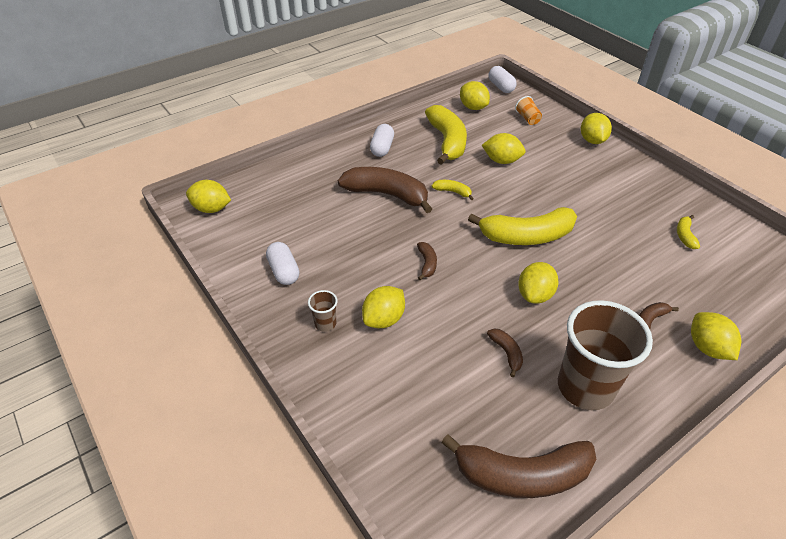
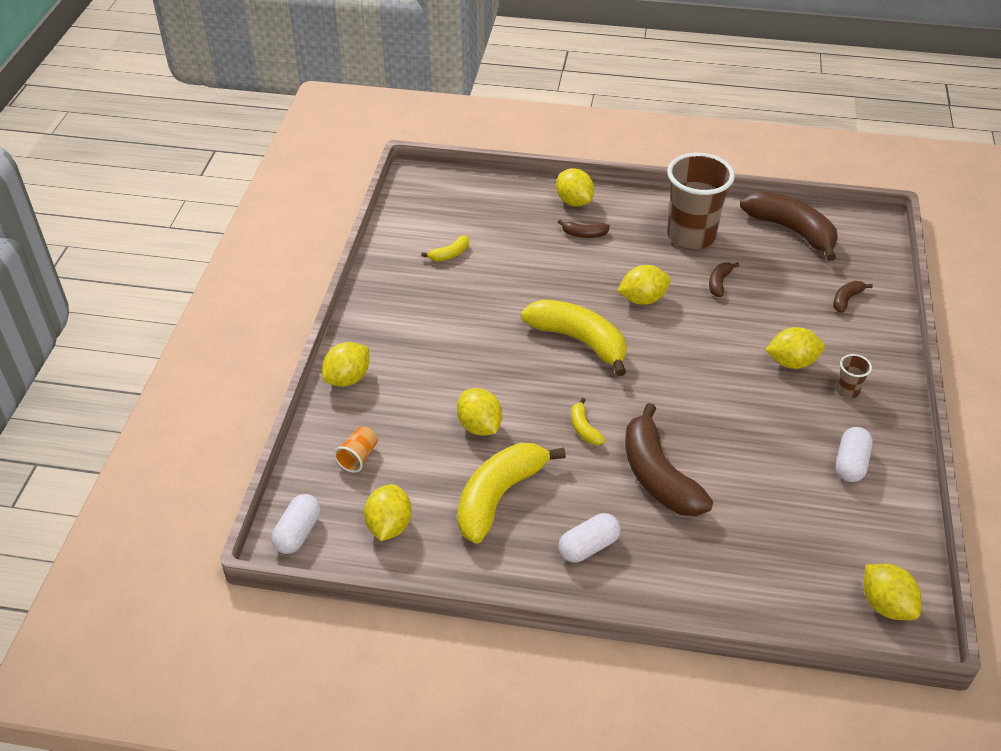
camera: 135 degrees left, 0 degrees up
(427, 264) = (702, 379): brown banana -> brown banana (846, 299)
(707, 348) = (574, 201): yellow lemon -> yellow lemon turned 60 degrees counterclockwise

